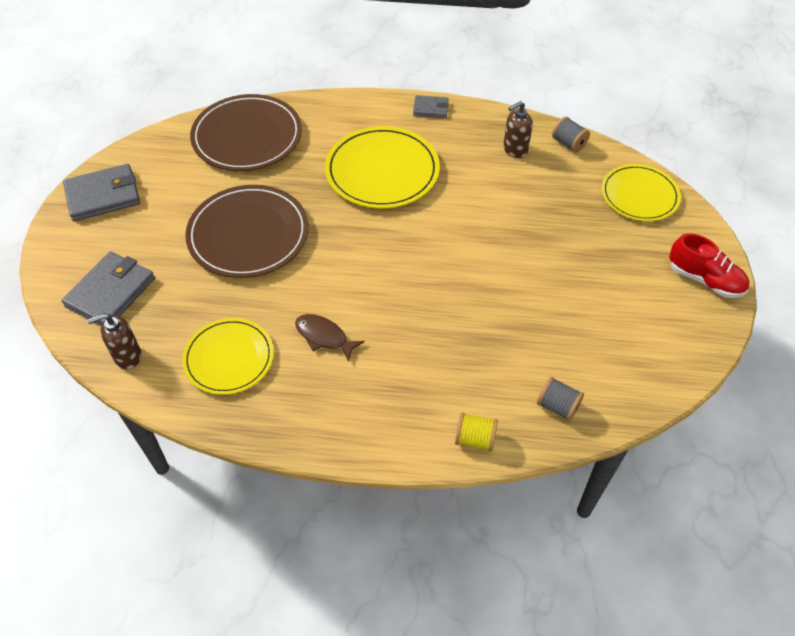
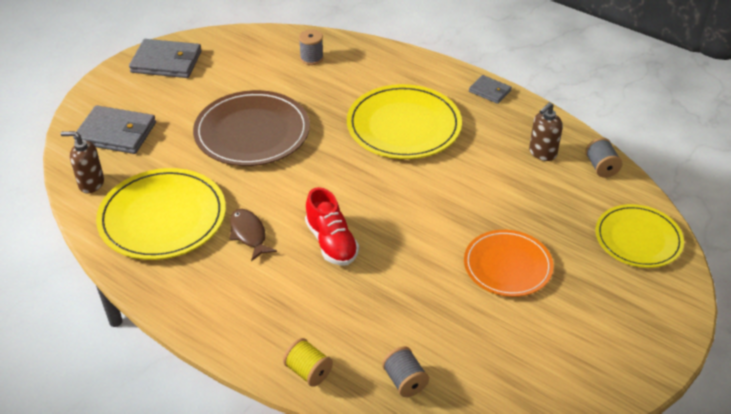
camera: 30 degrees right, 10 degrees down
(111, 292) = (116, 133): grey wallet -> grey wallet turned 45 degrees clockwise
(229, 358) = (162, 217): yellow plate -> yellow plate, size x1.51
(247, 136) = (311, 58): brown plate -> grey spool
(515, 150) = (542, 153): brown soap dispenser -> brown soap dispenser turned 45 degrees counterclockwise
(561, 264) = (507, 266): none -> orange plate
(705, 279) = (646, 340): red shoe -> red shoe (331, 242)

